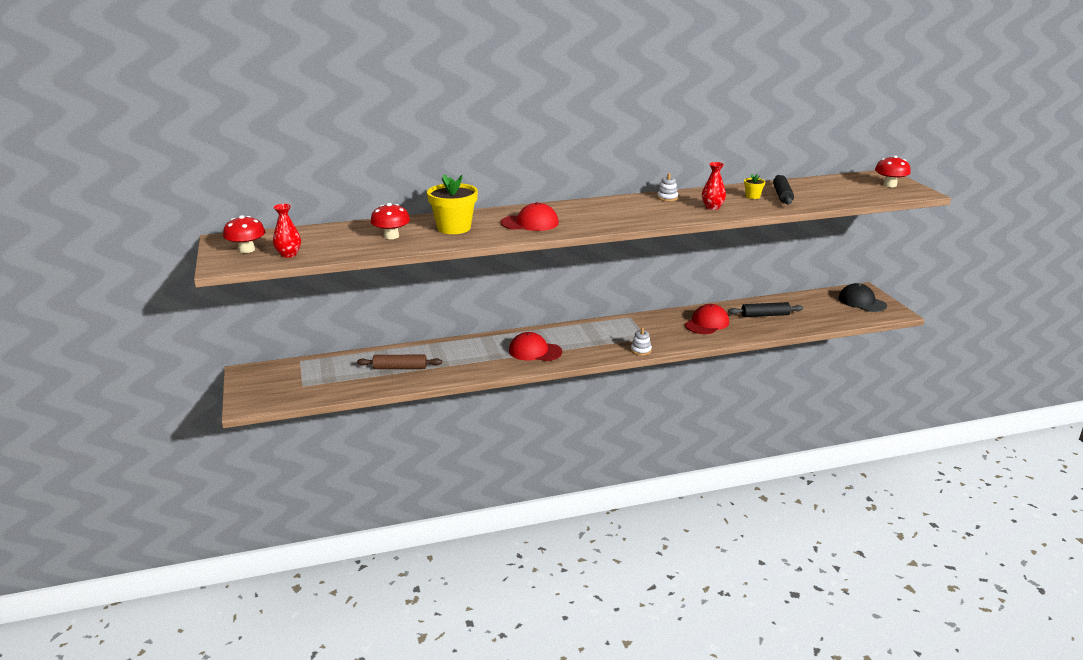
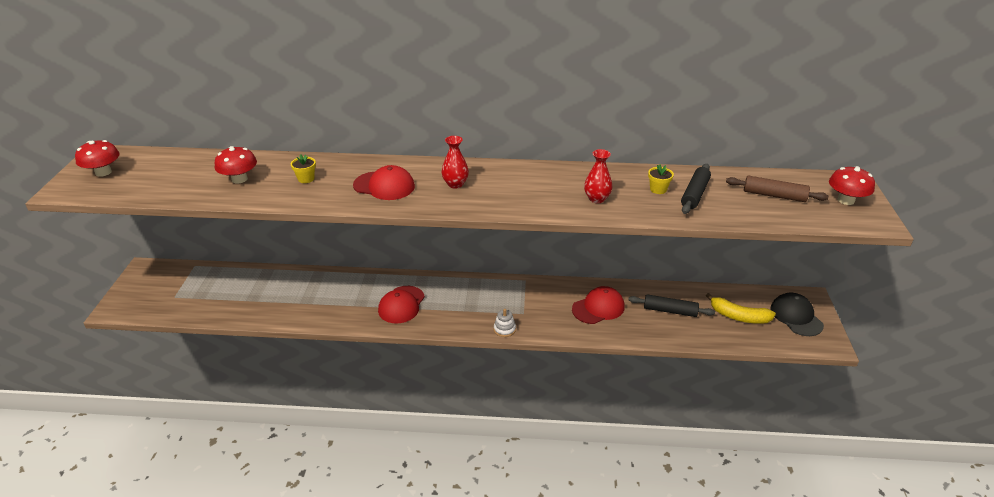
camera: 20 degrees right, 10 degrees up
(288, 254) = (129, 186): red vase -> red vase (455, 184)
(400, 368) = (268, 296): brown rolling pin -> brown rolling pin (774, 195)
(454, 228) = (306, 179): yellow flower pot -> yellow flower pot, size x0.46
(535, 351) = (401, 305): red cap -> red cap turned 105 degrees counterclockwise
(667, 198) = (559, 174): white stacking toy -> none
(820, 309) = (739, 316): none -> yellow banana

